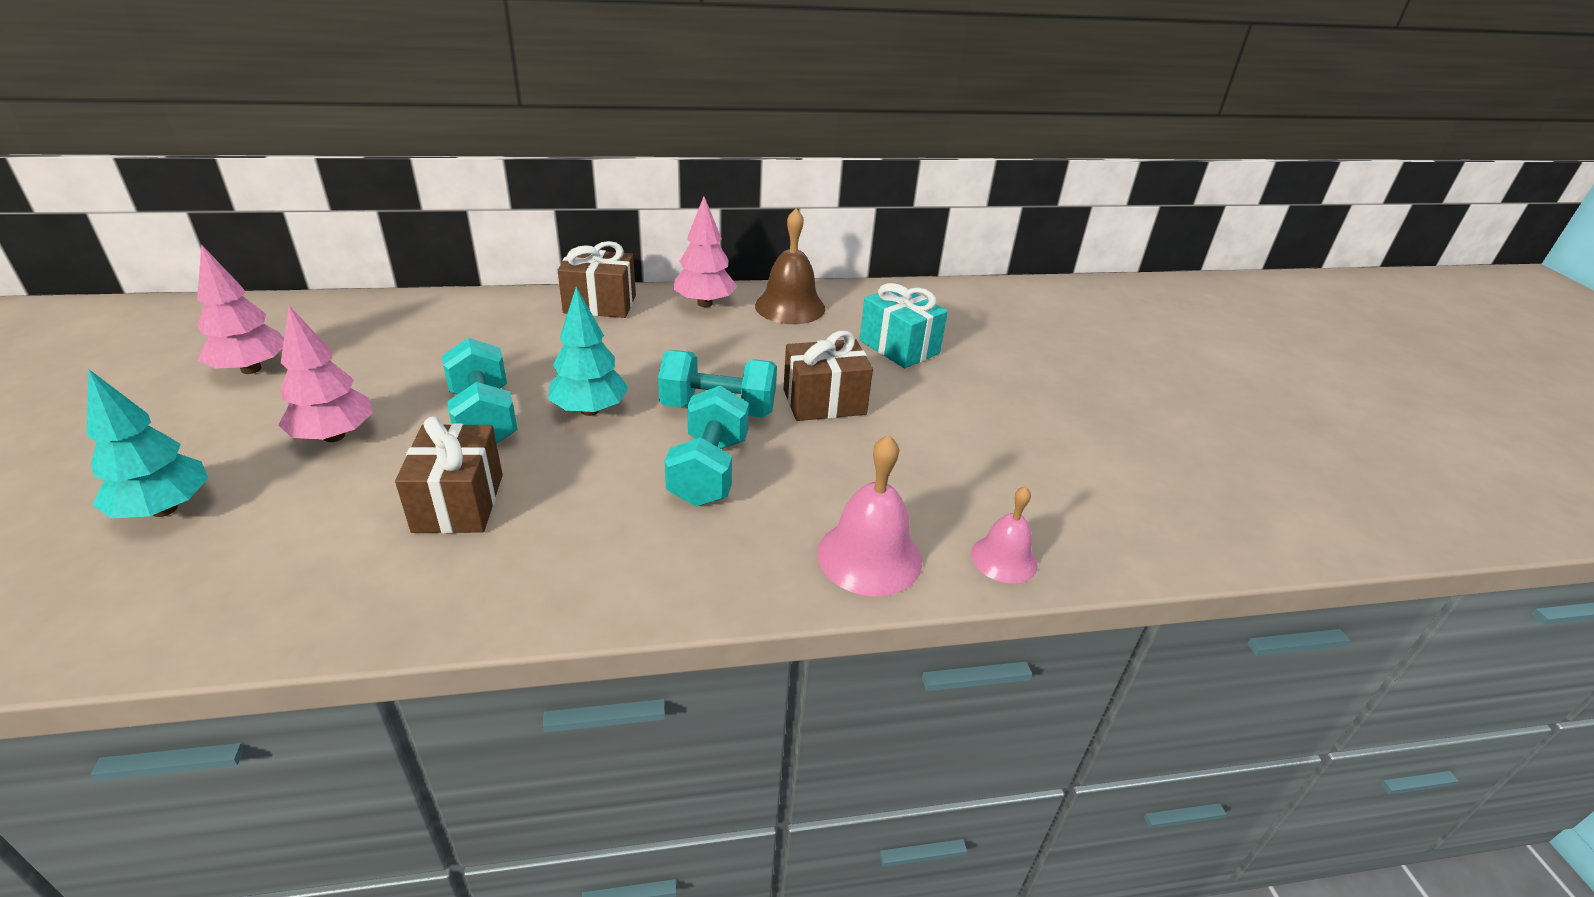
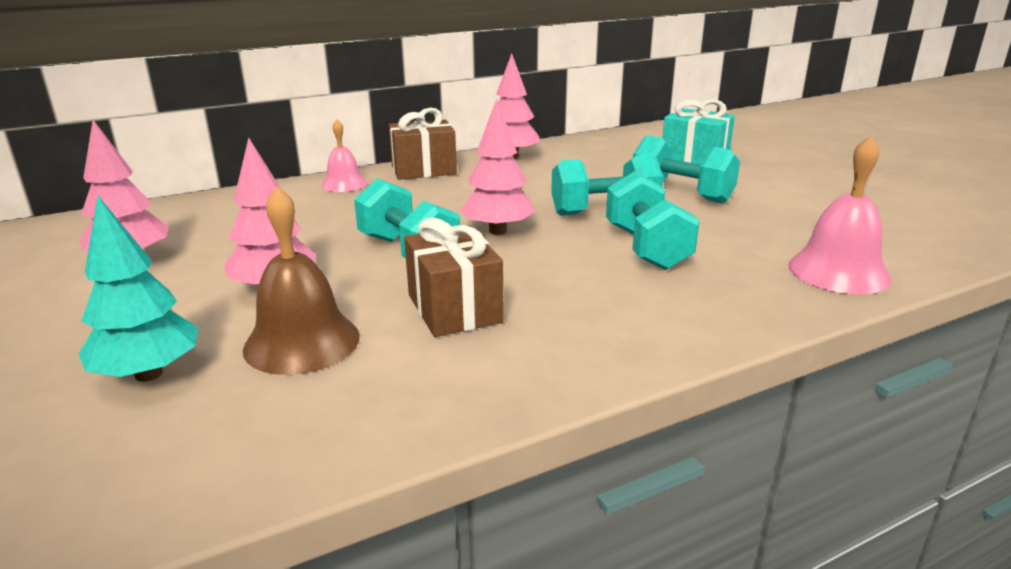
camera: 15 degrees left, 10 degrees down
(590, 410) = (497, 231): turquoise tree -> pink tree
(790, 307) = (582, 149): brown bell -> brown bell (302, 342)
(824, 402) = (681, 194): brown gift -> turquoise dumbbell
(1004, 559) = (933, 253): pink bell -> pink bell (344, 184)

